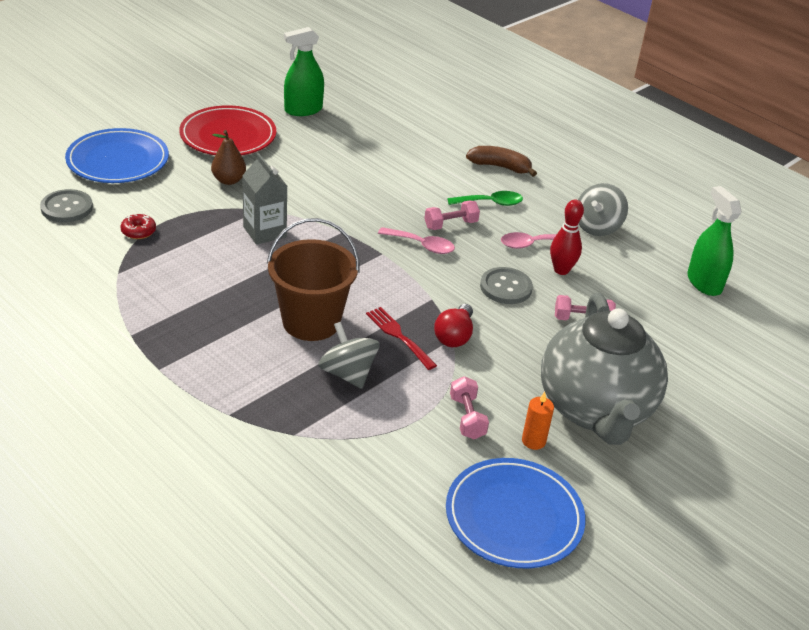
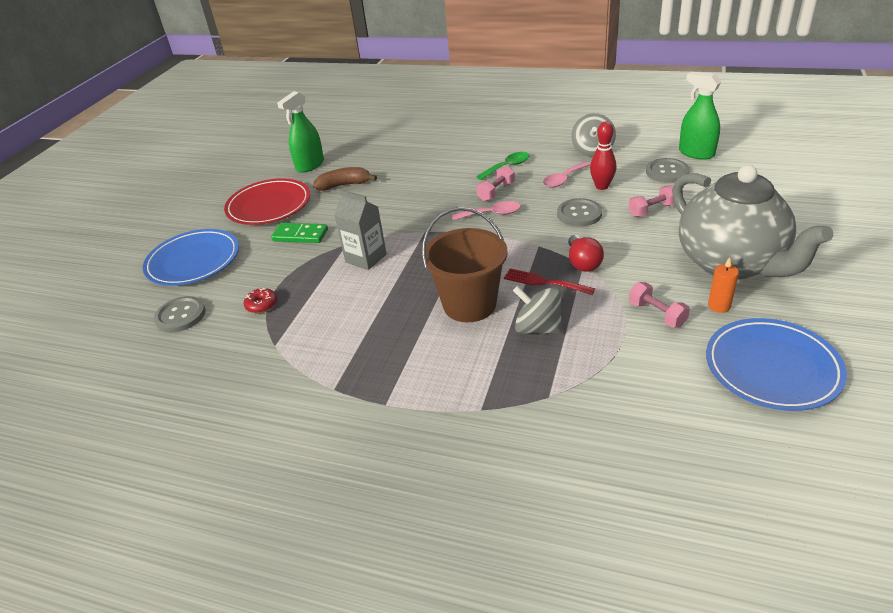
camera: 20 degrees left, 0 degrees up
(228, 180) = (300, 235): brown pear -> green domino
(500, 167) = (488, 143): brown banana -> brown banana (344, 185)
(647, 288) = (667, 172): none -> grey button

